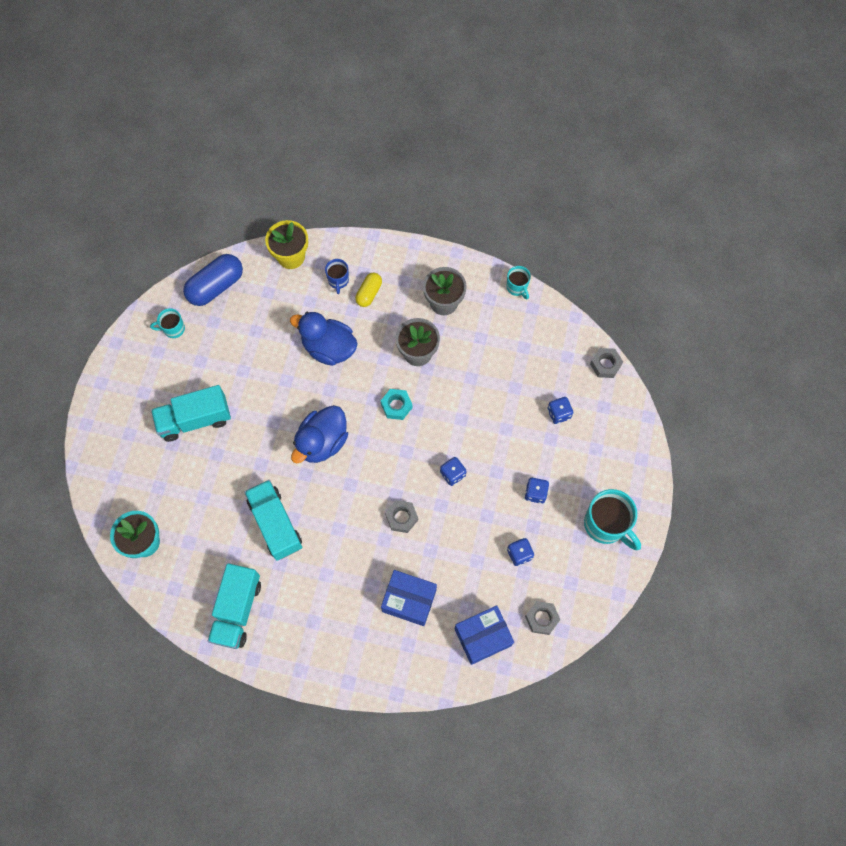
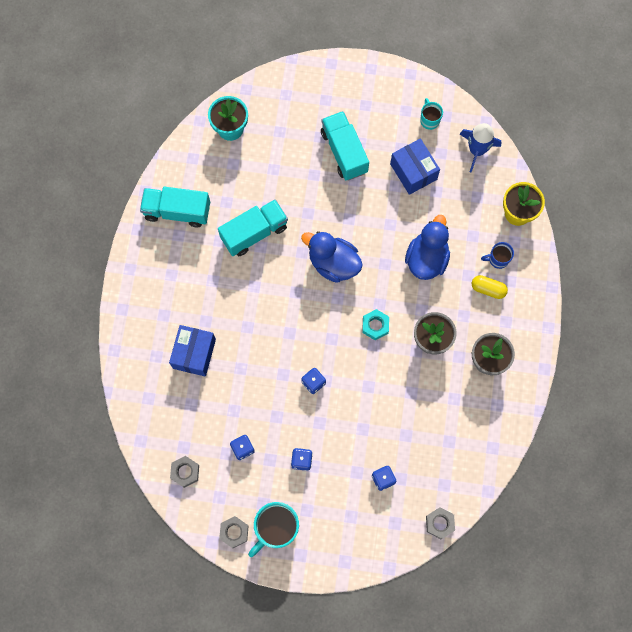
camera: 85 degrees right, 5 degrees up
(216, 286) = (477, 150): blue capsule -> blue rocket
(401, 517) = (268, 340): grey nut -> grey nut (234, 532)
(482, 637) = (166, 420): blue box -> blue box (413, 171)
(517, 287) = (513, 431): turquoise mug -> none

